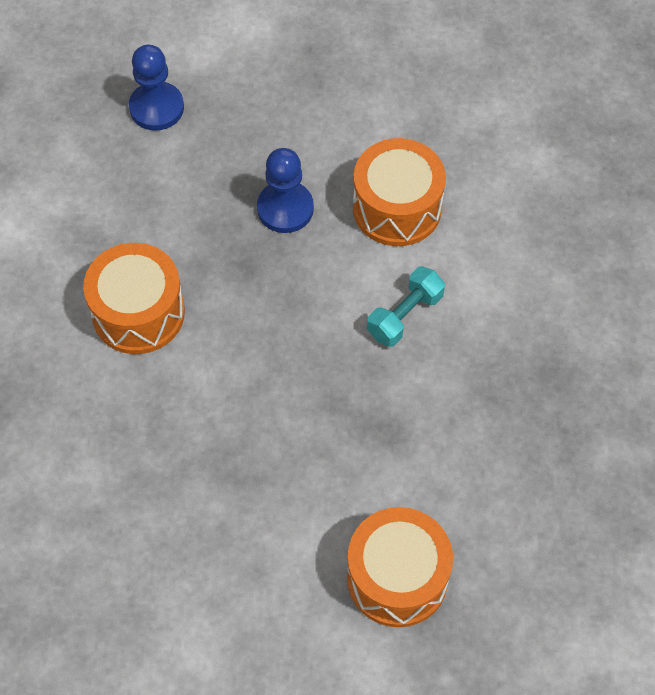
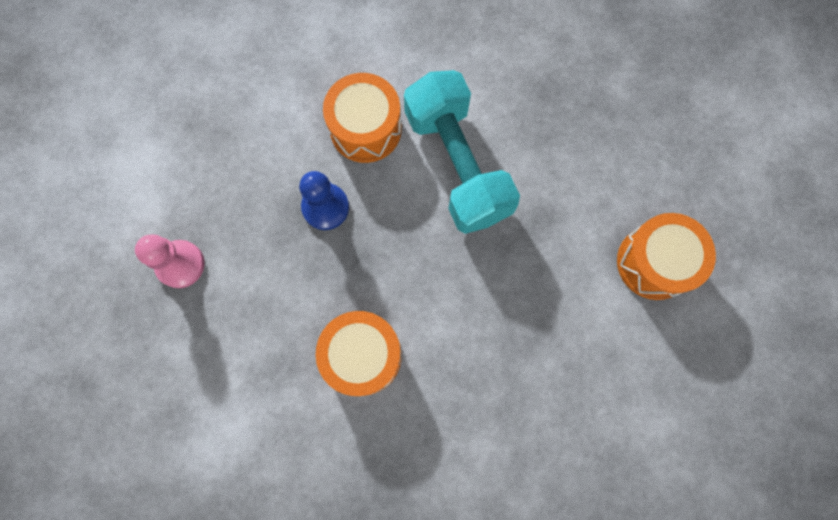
camera: 65 degrees left, 15 degrees up
(156, 108) = (180, 264): blue pawn -> pink pawn
(405, 315) = (457, 164): turquoise dumbbell -> turquoise dumbbell, size x2.20

